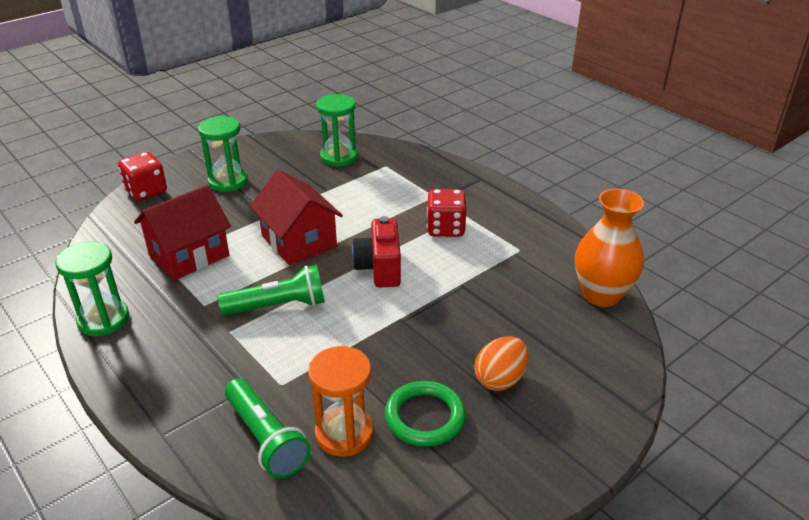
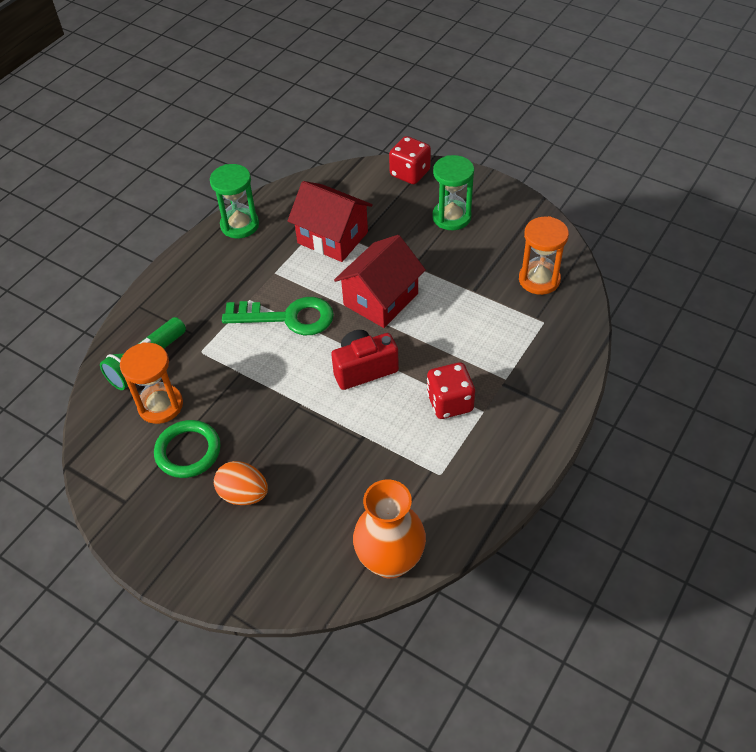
camera: 75 degrees right, 15 degrees up
(278, 306) = (288, 317): green flashlight -> green key
(339, 157) = (539, 279): green hourglass -> orange hourglass

